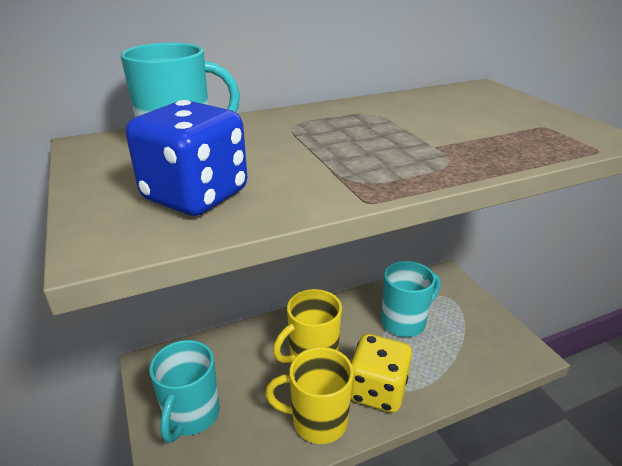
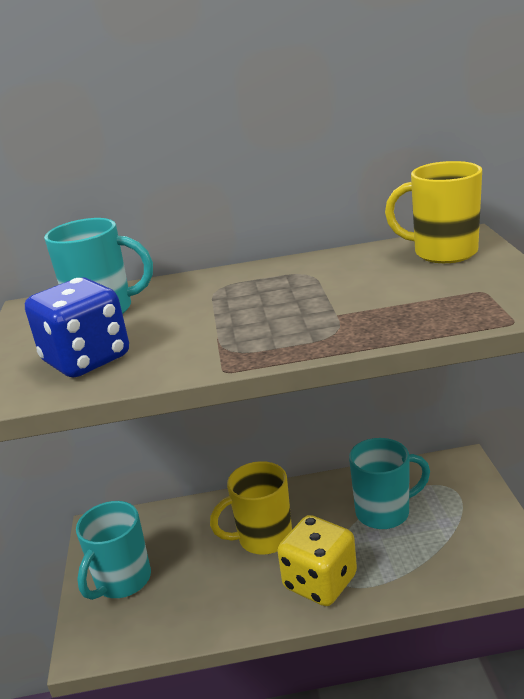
camera: 20 degrees right, 5 degrees down
(317, 421) = (243, 603): yellow mug -> yellow mug (443, 253)

